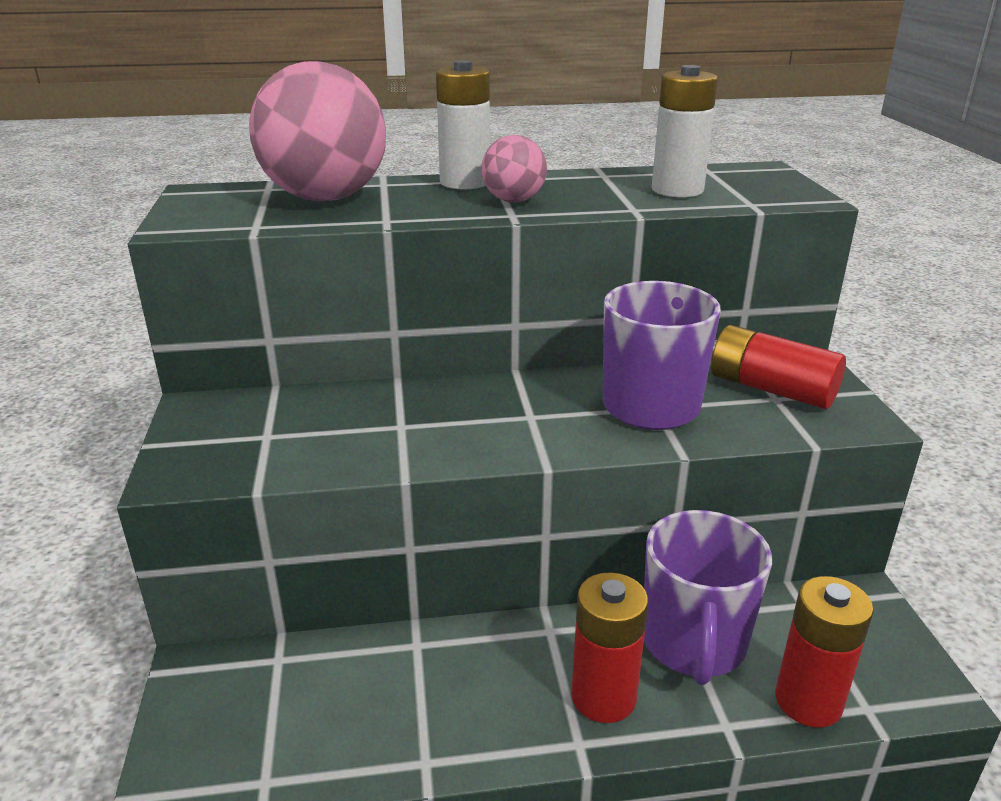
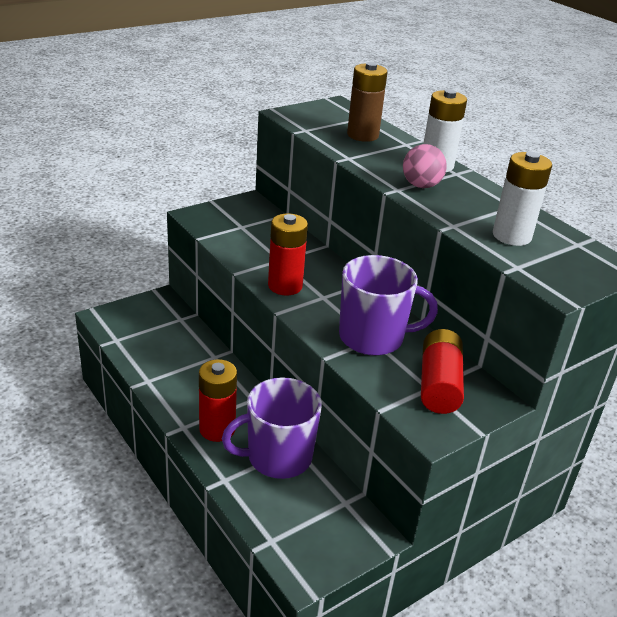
camera: 60 degrees right, 5 degrees up
(325, 198) = (362, 135): pink ball -> brown battery
(808, 701) = (261, 512): red battery -> red battery (285, 286)

